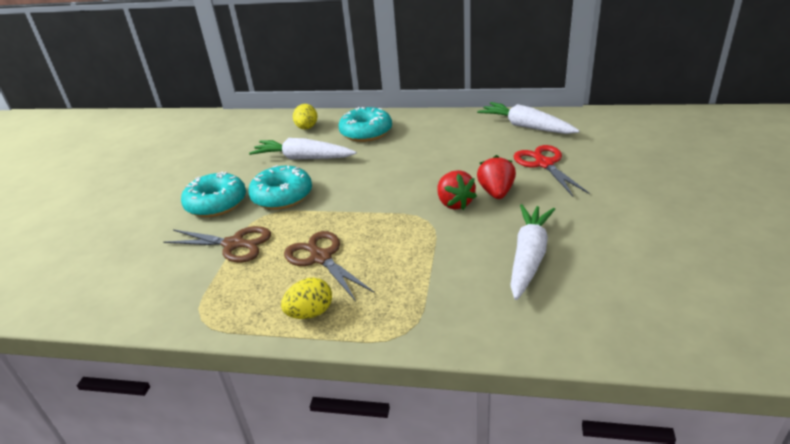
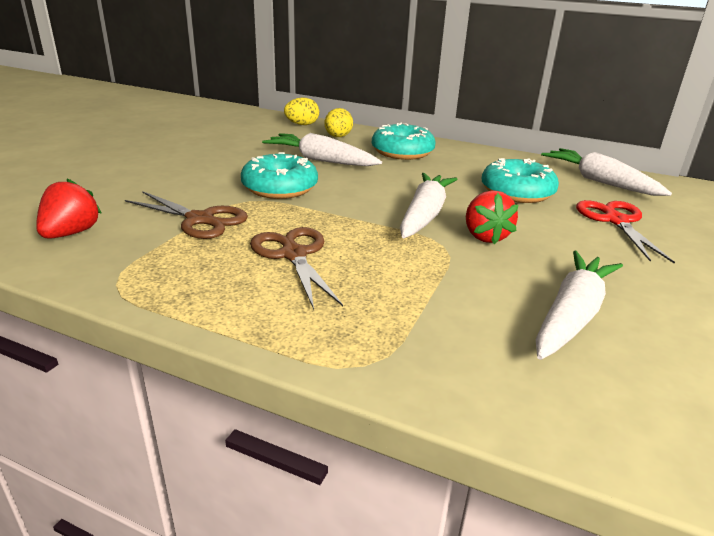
camera: 10 degrees right, 5 degrees down
(216, 203) = (204, 180): turquoise donut -> turquoise donut (517, 192)
(310, 313) = (250, 310): yellow egg -> yellow egg (302, 124)
(404, 194) = (424, 215): none -> white carrot
(496, 192) = (543, 236): red strawberry -> red strawberry (71, 233)

